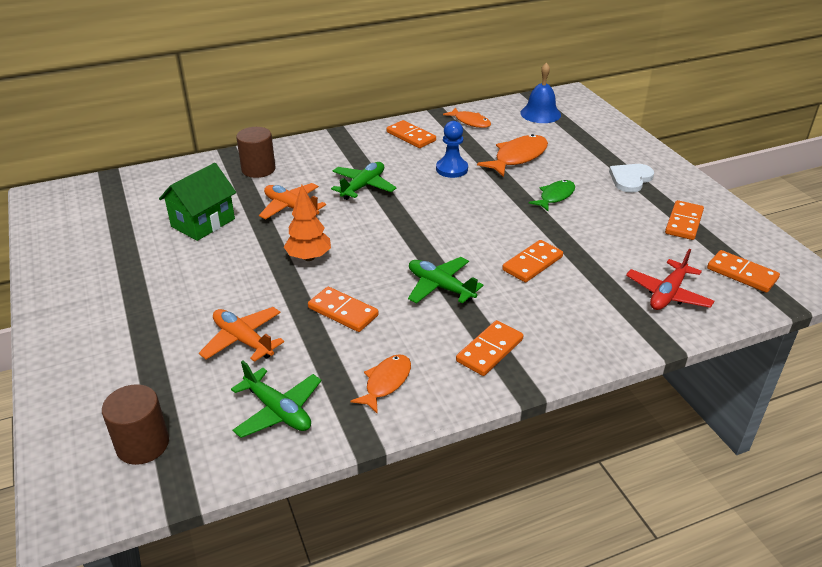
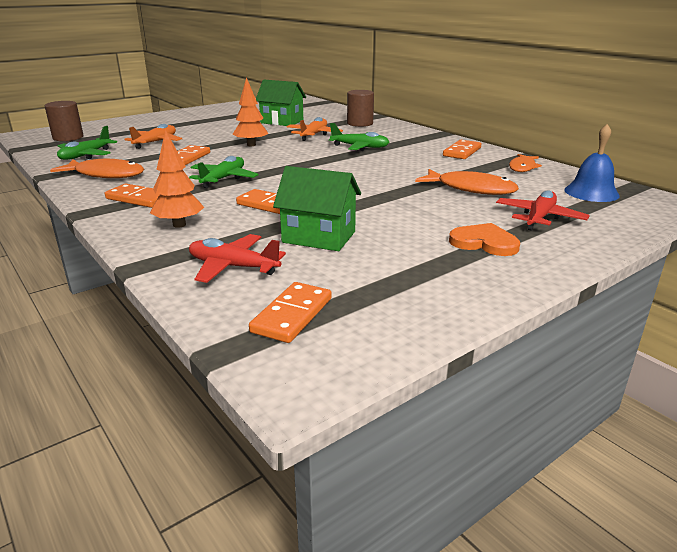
camera: 75 degrees right, 10 degrees down
(386, 382) = (106, 175): orange fish -> orange fish, size x1.55
(451, 169) = (417, 168): blue pawn -> none
(555, 196) = (403, 208): green fish -> none
(573, 321) = (179, 225): none -> orange tree
(588, 147) = (539, 218): none -> red plane
(612, 246) = (319, 237): none -> green house
(630, 179) = (484, 243): white heart -> orange heart
(684, 222) = (400, 276): orange domino -> none

